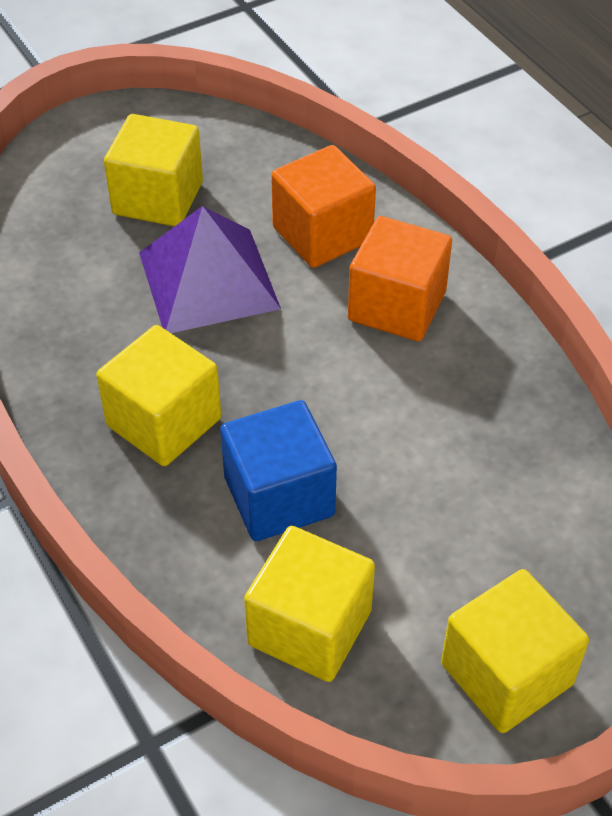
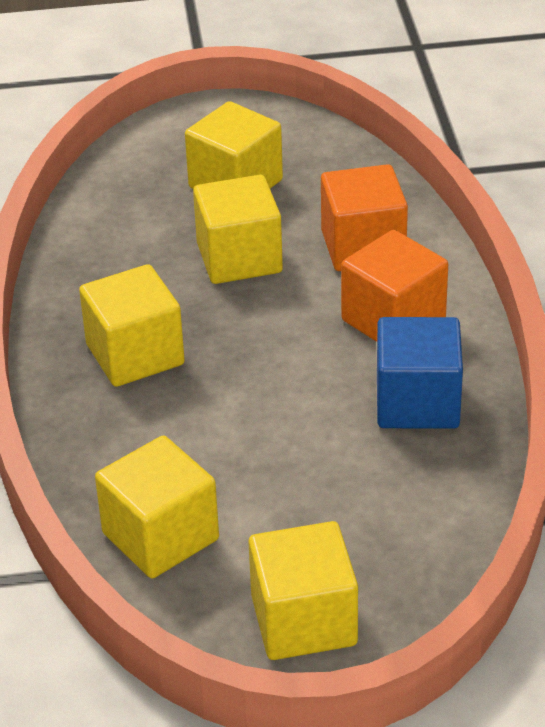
camera: 25 degrees right, 10 degrees down
(208, 280) = (239, 258): purple pyramid -> yellow cube
(279, 496) = (196, 435): blue cube -> blue cube (417, 402)

